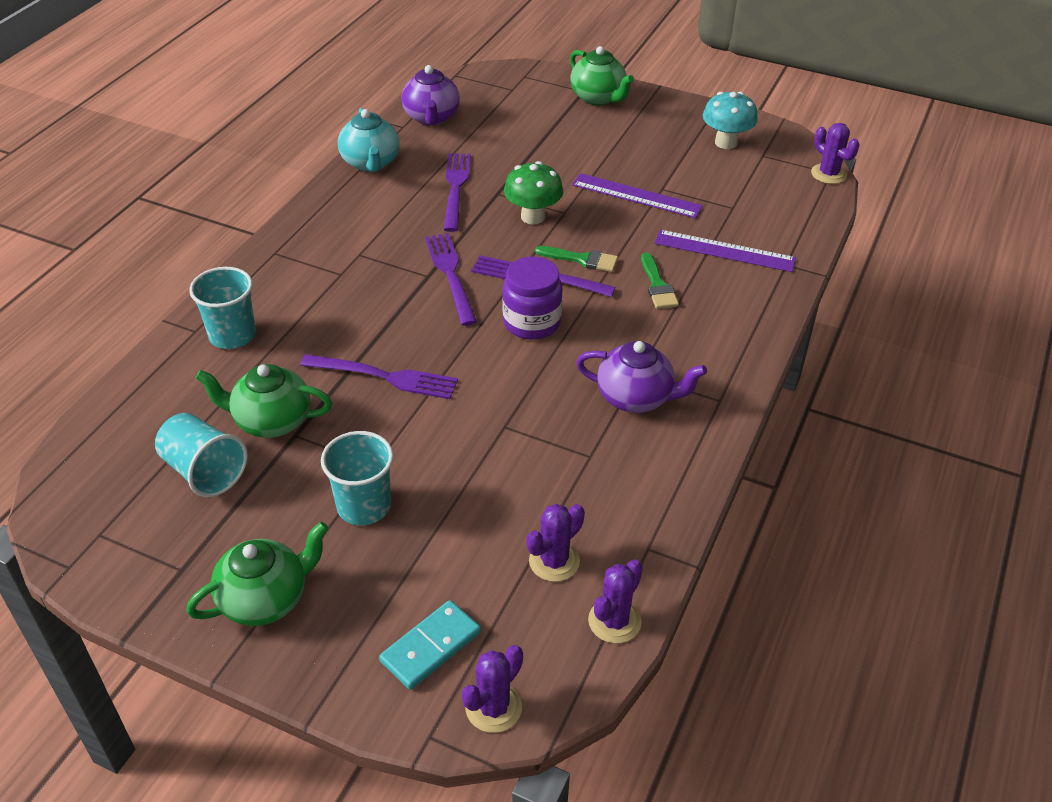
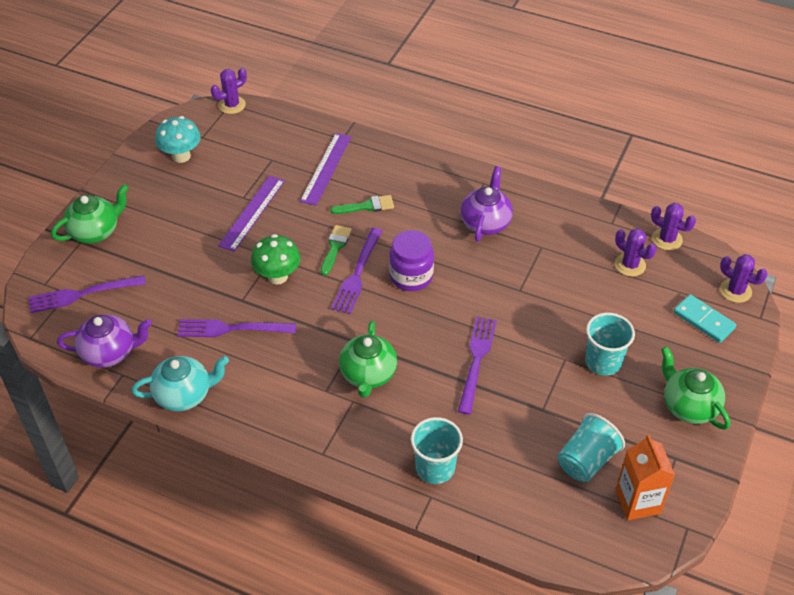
camera: 90 degrees left, 5 degrees up
(126, 517) = (637, 502): none -> orange carton
(271, 421) = (530, 426): green teapot -> green teapot (368, 375)
(450, 274) = (353, 327): purple fork -> purple fork (82, 294)

